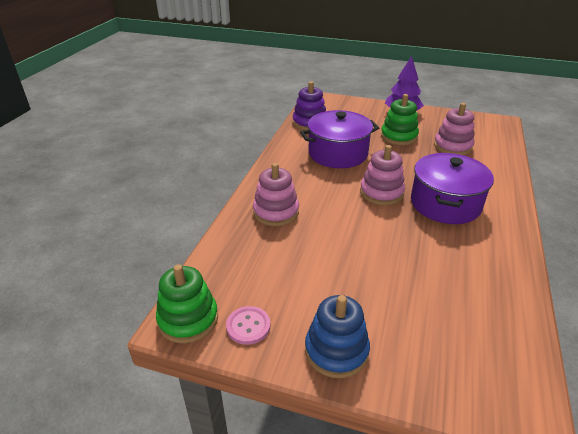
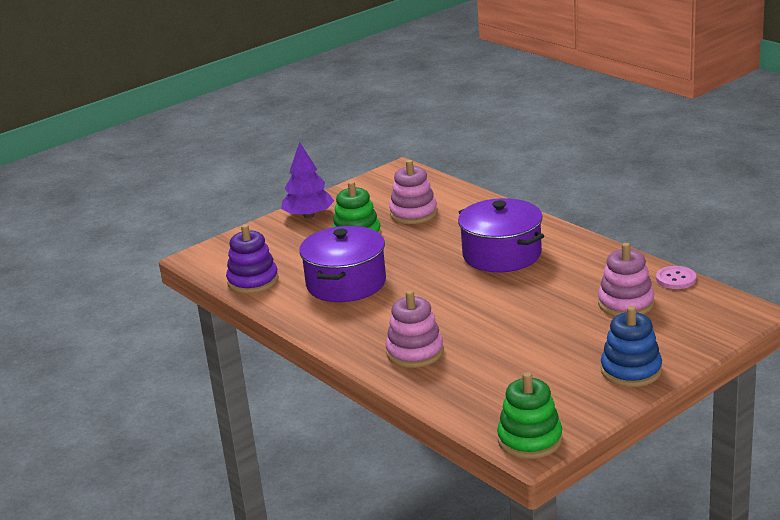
camera: 55 degrees left, 10 degrees down
(248, 326) = (567, 408): pink button -> pink button (676, 279)
(381, 192) = (448, 281): pink stacking toy -> pink stacking toy (626, 304)

